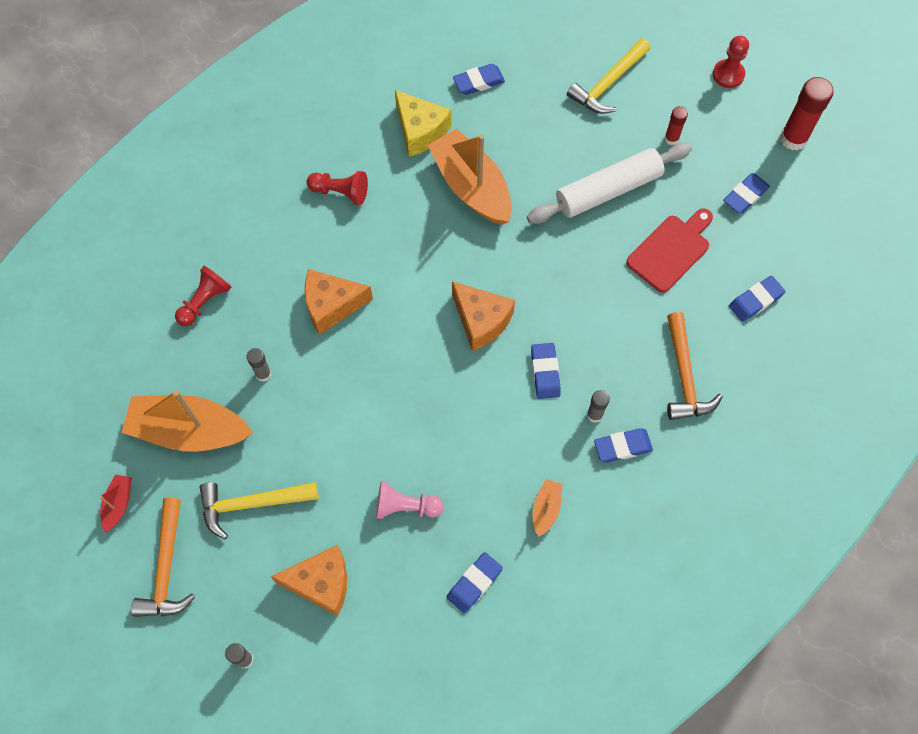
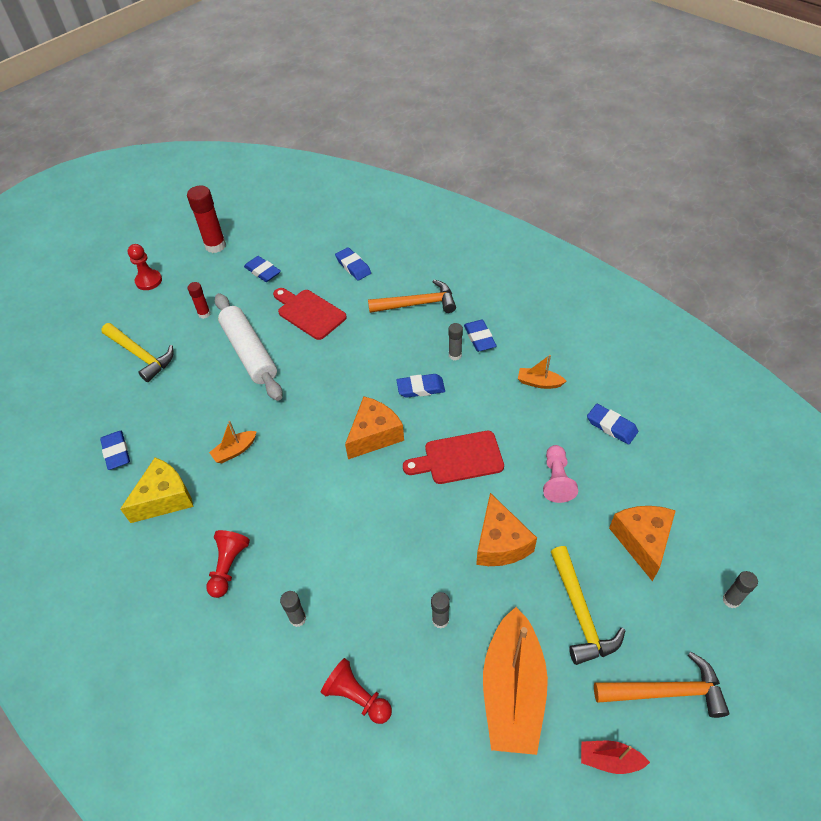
camera: 90 degrees left, 15 degrees down
(282, 252) = (298, 618): none -> grey glue stick
(331, 305) = (360, 561): orange cheese -> orange cheese (500, 543)
(443, 406) = (459, 458): none -> red cutting board
(471, 187) = (235, 451): orange boat -> orange boat, size x0.45

